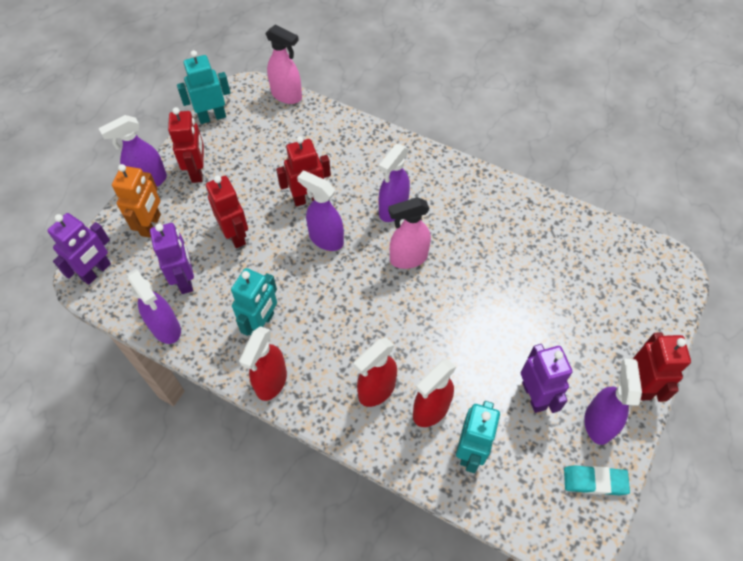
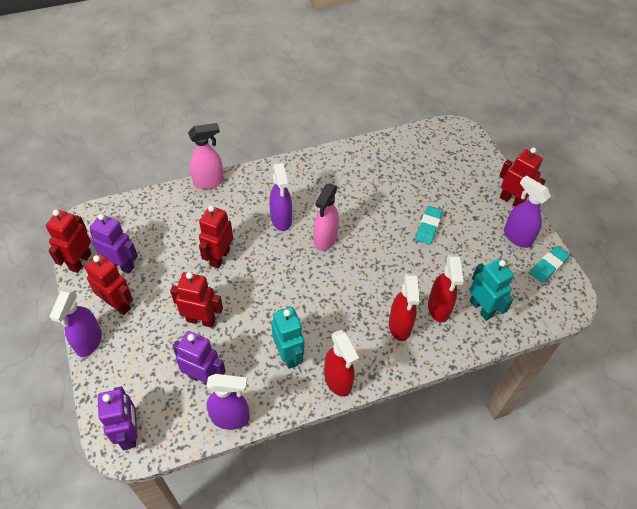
camera: 50 degrees left, 5 degrees down
(151, 225) = (130, 367): orange robot -> none
(212, 117) = (80, 261): turquoise robot -> red robot
(287, 96) = (119, 205): pink spray bottle -> pink spray bottle (209, 182)
(326, 239) = (263, 271): purple spray bottle -> none
(517, 331) = (428, 227): none -> turquoise eraser
(534, 396) = (475, 252): purple robot -> purple robot (121, 265)

